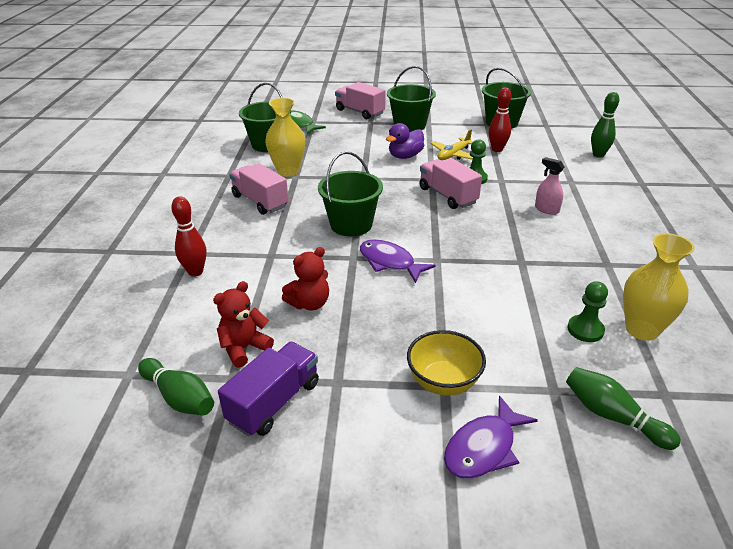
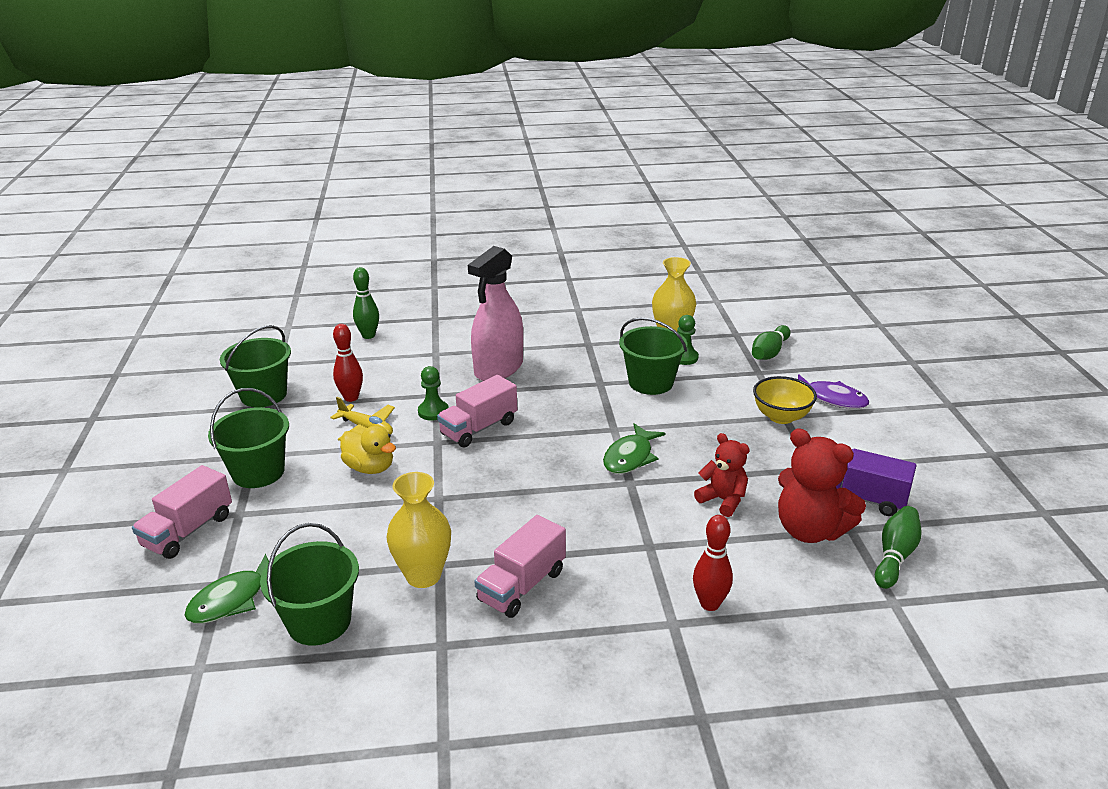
camera: 100 degrees left, 5 degrees down
(244, 348) = (810, 530): red teddy bear -> red teddy bear, size x1.61
(351, 224) = (562, 492): green bucket -> green bucket (651, 382)
(389, 262) = (630, 457): purple fish -> green fish
(405, 156) = (370, 468): purple duck -> yellow duck
(546, 209) = (498, 368): pink spray bottle -> pink spray bottle, size x2.23

